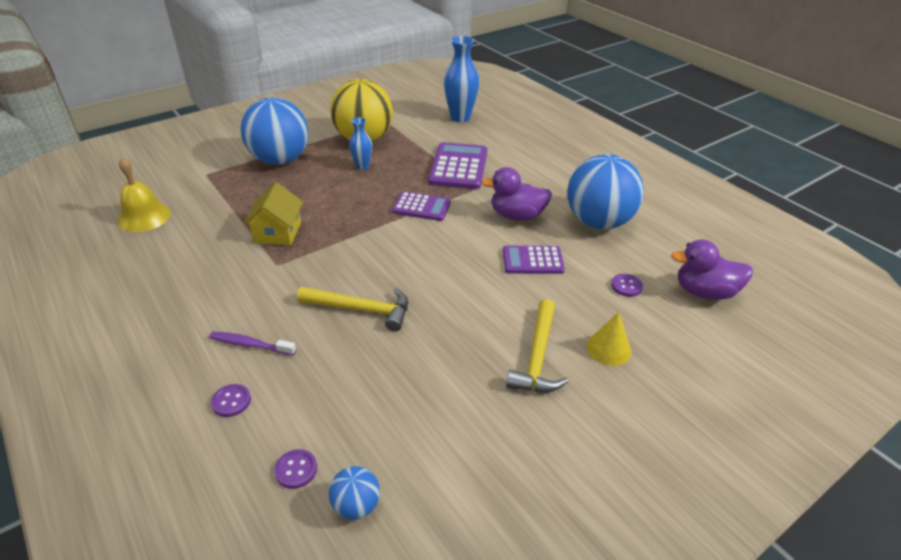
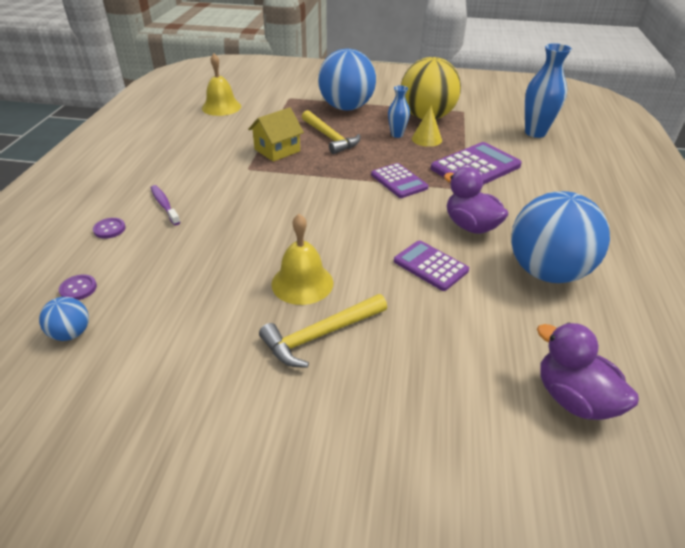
camera: 45 degrees right, 0 degrees up
(361, 310) = (253, 224): yellow hammer -> yellow hammer (330, 138)
(471, 330) = (302, 283): none -> yellow bell
(608, 349) = (389, 373): yellow cone -> yellow cone (426, 139)
(626, 286) = (490, 338): purple button -> none

